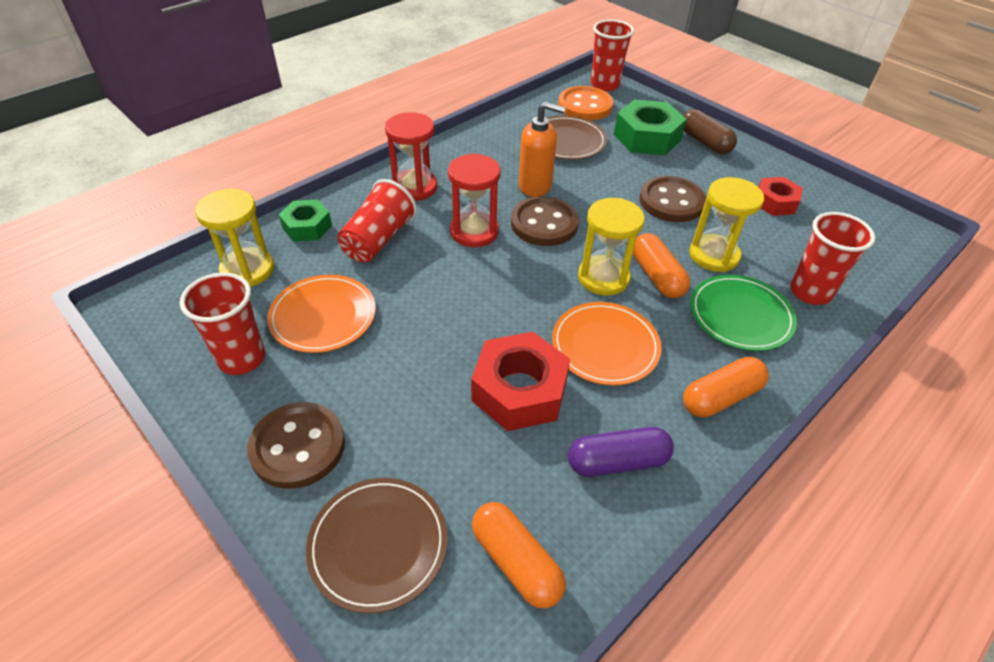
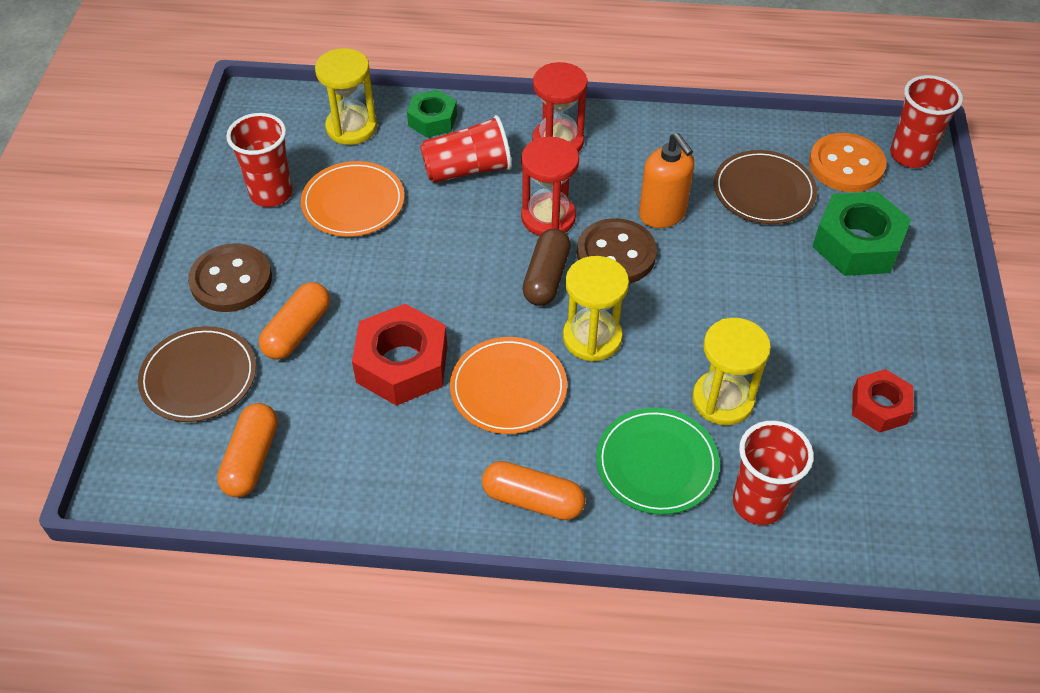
camera: 50 degrees right, 5 degrees up
(617, 462) = (393, 467): purple capsule -> none
(656, 276) = (639, 373): orange capsule -> orange capsule (297, 331)
(671, 202) = (768, 323): brown button -> none
(704, 142) = (915, 293): brown capsule -> brown capsule (546, 277)

